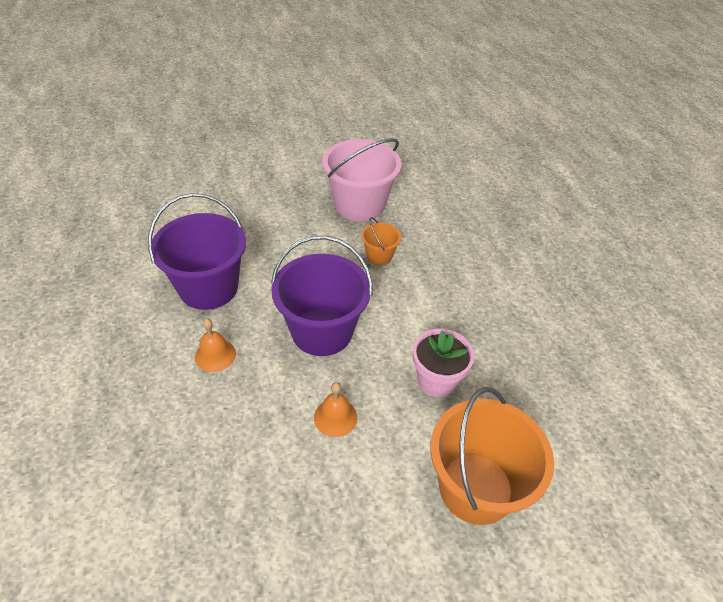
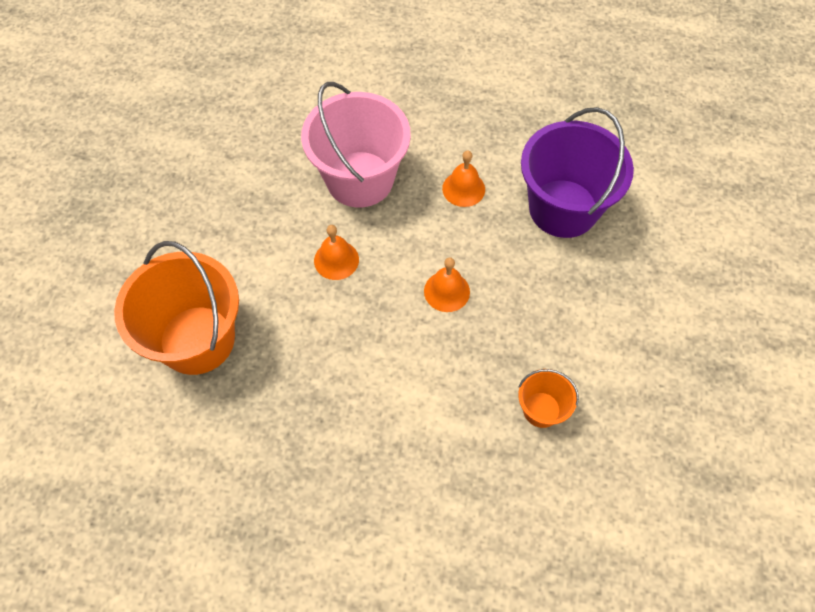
camera: 120 degrees right, 15 degrees up
(322, 331) = (446, 291): purple bucket -> orange bell
(359, 205) = (660, 436): pink bucket -> pink bucket (360, 179)
(436, 381) = (322, 371): pink flower pot -> none

